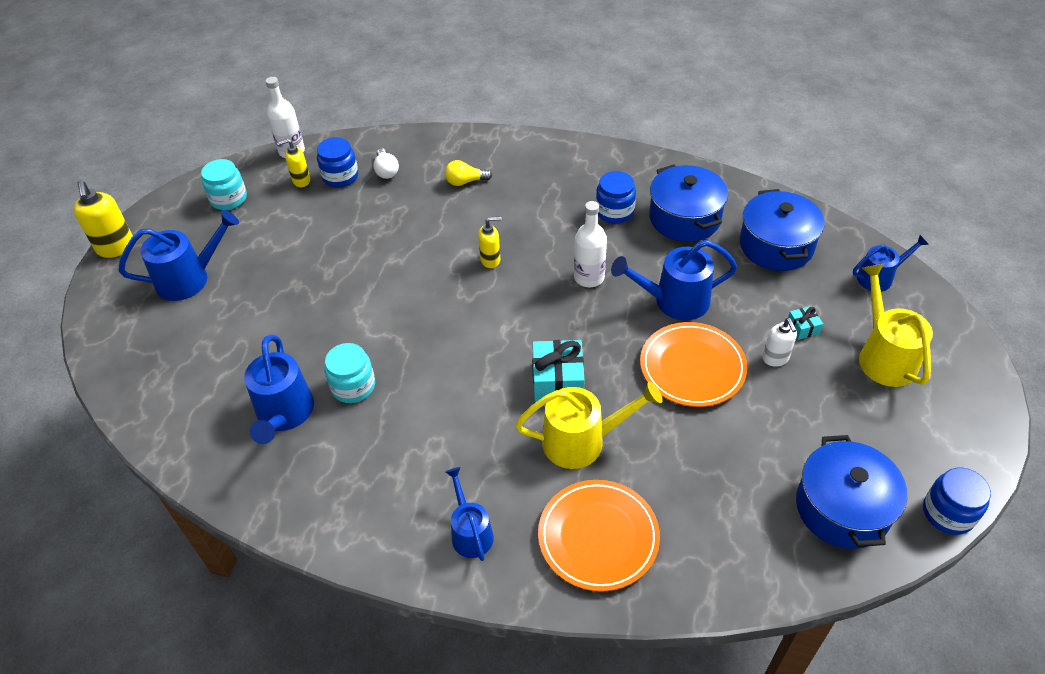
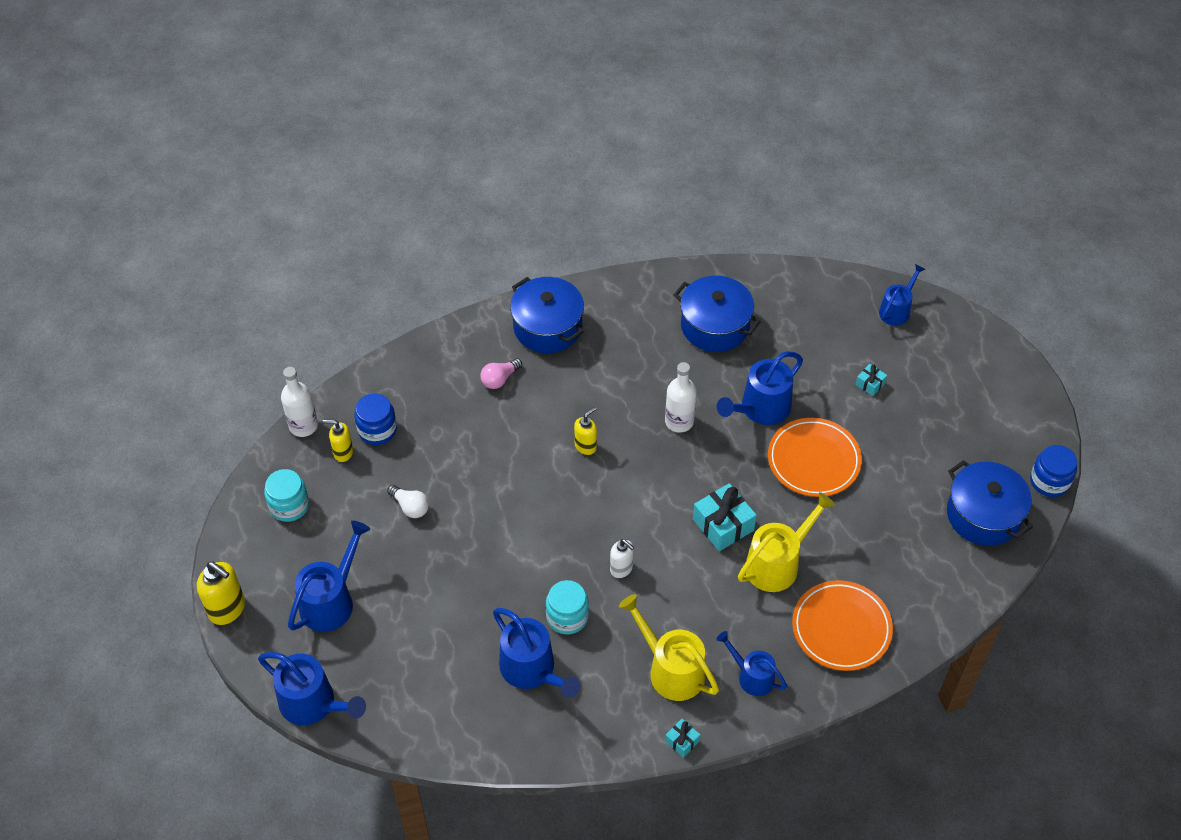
camera: 35 degrees left, 5 degrees up
(101, 347) = (313, 704): none -> blue watering can
(301, 181) = (343, 452): yellow soap dispenser -> yellow soap dispenser turned 60 degrees clockwise
(353, 555) = (682, 741): none -> turquoise gift
(386, 171) = (416, 403): white light bulb -> white light bulb (410, 507)
(465, 181) = (499, 379): yellow light bulb -> pink light bulb
(614, 212) = (653, 347): blue jar -> none
(775, 359) = (867, 421): white soap dispenser -> white soap dispenser (621, 569)
(776, 245) = (803, 317): blue pot -> blue pot (547, 327)
(883, 356) = (940, 379): yellow watering can -> yellow watering can (670, 669)

